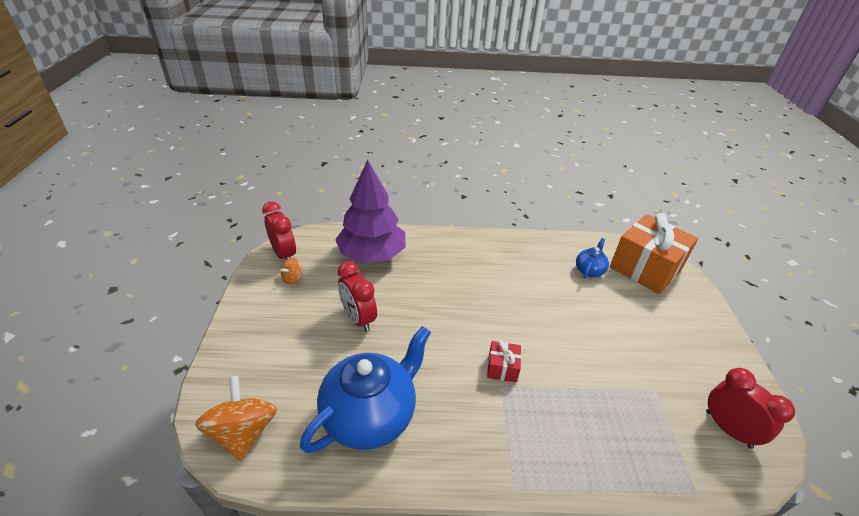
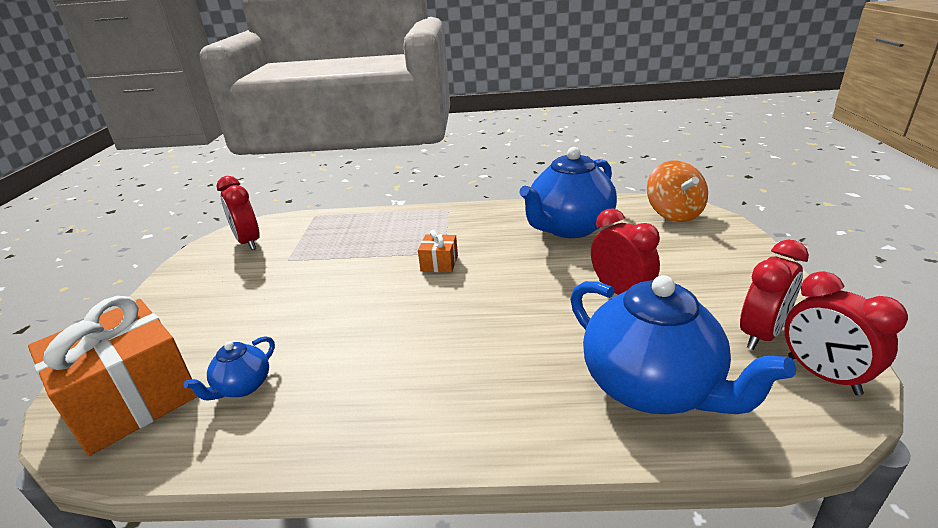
camera: 175 degrees left, 10 degrees down
(292, 278) = (761, 335): orange spinning top -> red clock
(372, 255) = (652, 388): purple tree -> blue teapot
(502, 368) = (439, 263): red gift -> orange gift

